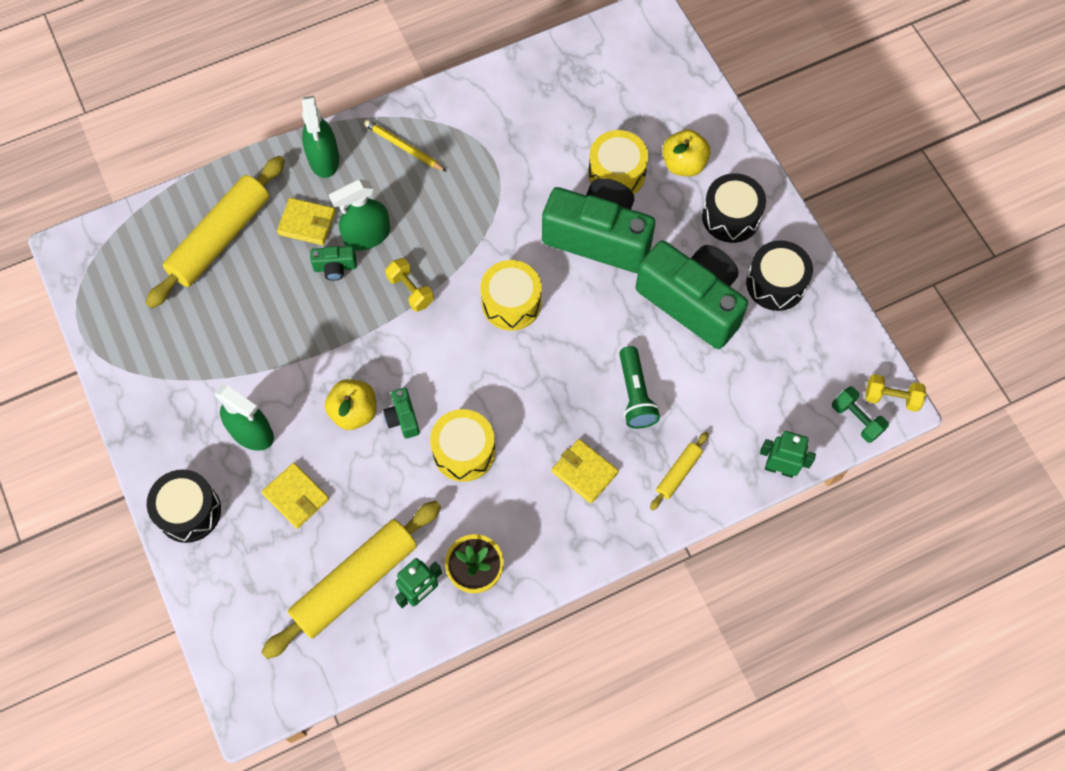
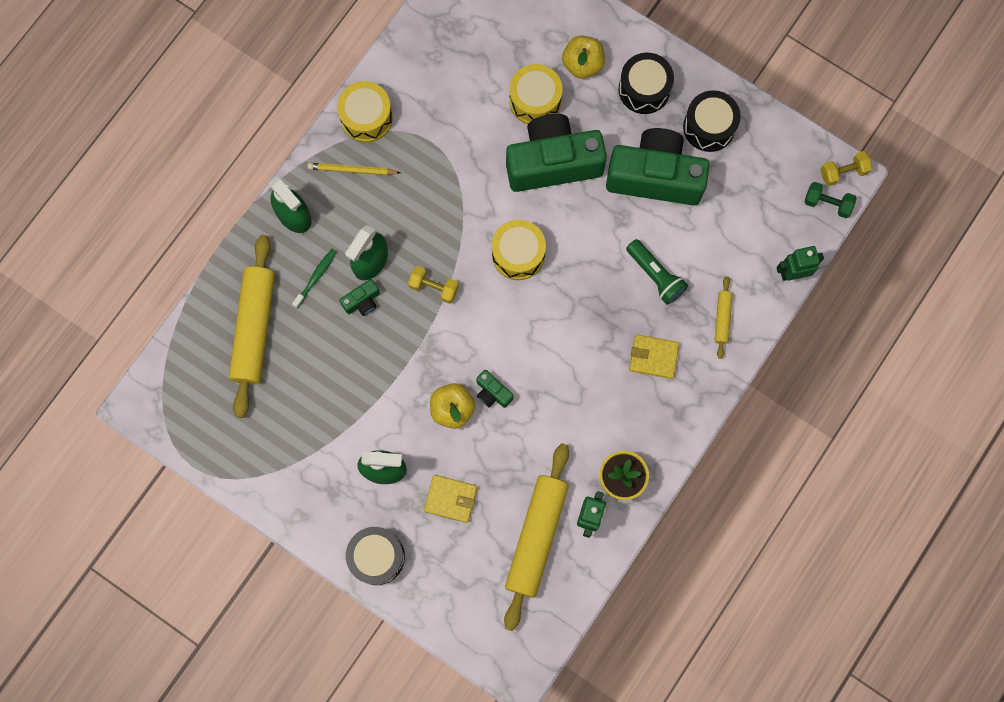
camera: 30 degrees left, 10 degrees up
(307, 223) = (316, 277): yellow wallet -> green toothbrush
(464, 451) = (554, 392): yellow drum -> yellow drum (366, 118)

